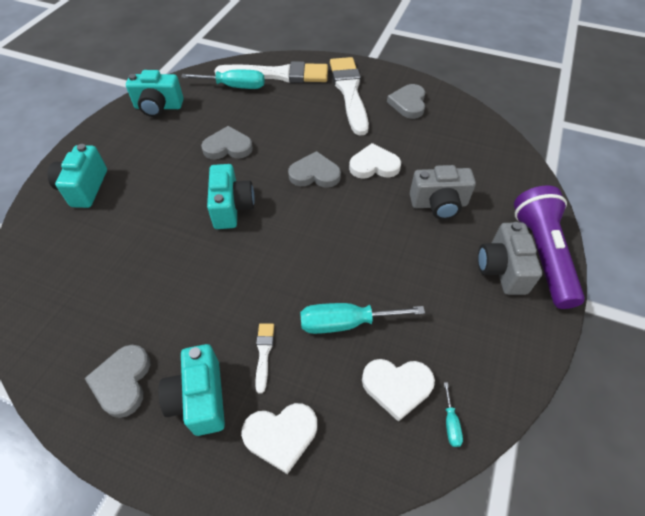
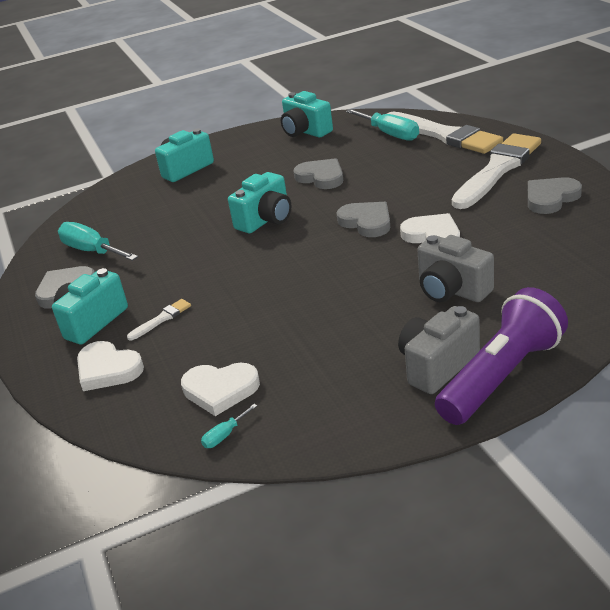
camera: 50 degrees right, 20 degrees down
(345, 323) = (242, 331): turquoise screwdriver -> turquoise screwdriver (92, 251)
(397, 386) = (220, 390): white heart -> white heart turned 45 degrees counterclockwise

